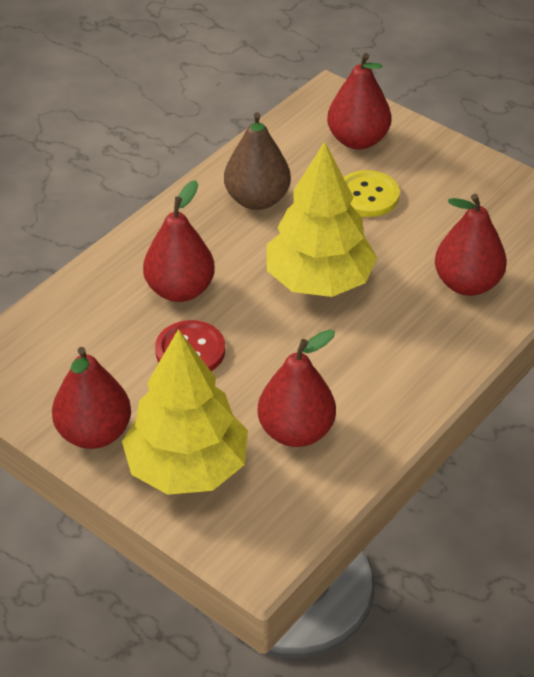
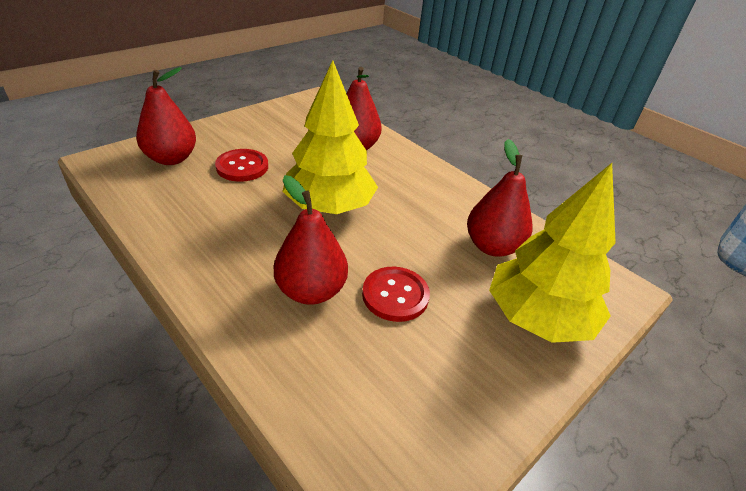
camera: 85 degrees left, 5 degrees down
(94, 433) = (502, 386): red pear -> none
(257, 199) = (210, 222): brown pear -> none
(367, 196) = (242, 167): yellow button -> red button

